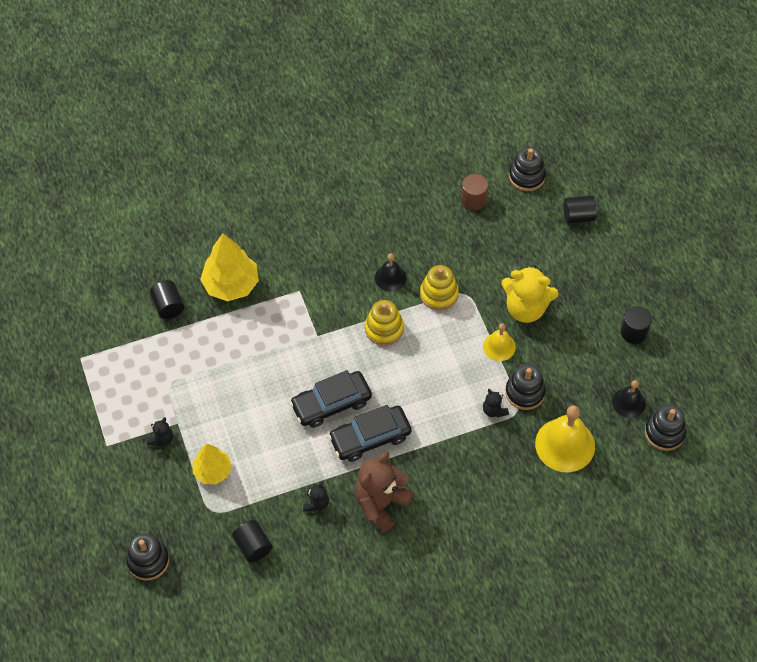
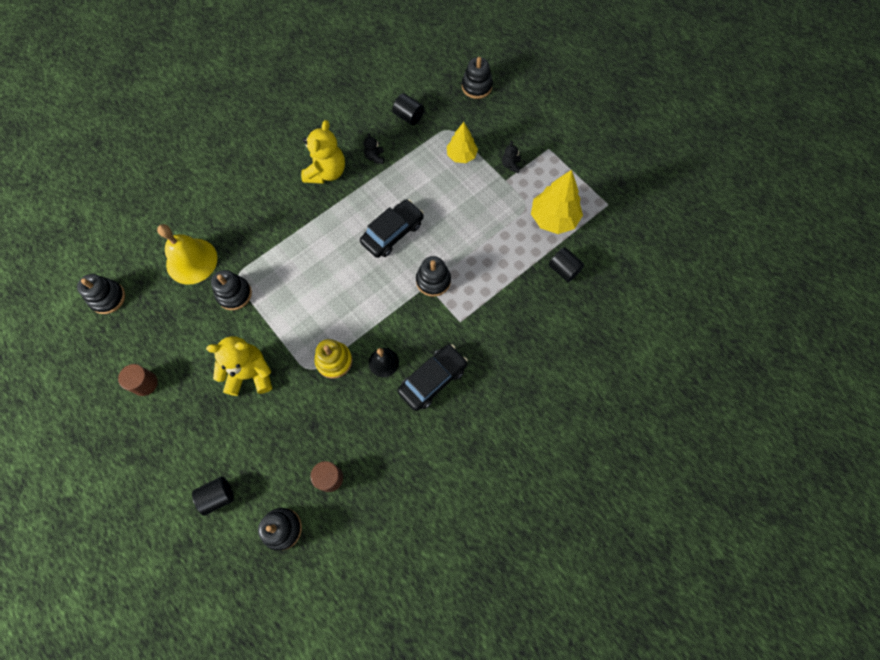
camera: 160 degrees right, 10 degrees up
(231, 284) = (521, 307): yellow tree -> yellow tree (553, 218)
(308, 338) = (433, 280): none -> black stacking toy
(370, 437) = (352, 216): black car -> black car (433, 380)
(381, 503) = (326, 172): brown teddy bear -> yellow teddy bear
(384, 329) = (372, 311): yellow stacking toy -> none
(494, 410) = (257, 270): black teddy bear -> none
(499, 346) = (266, 328): yellow bell -> none
(628, 402) = (142, 314): black bell -> none
(633, 332) = (145, 383): black cylinder -> brown cylinder

